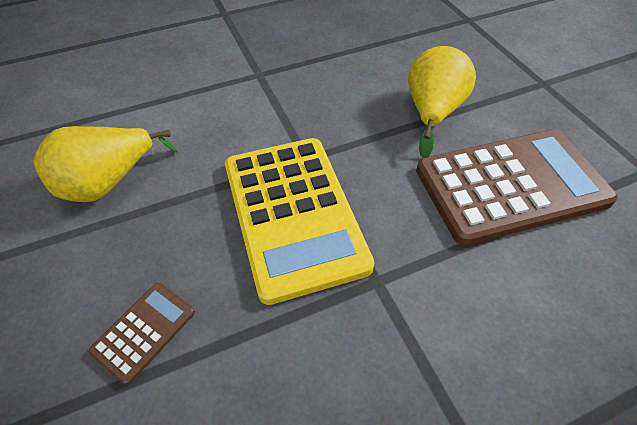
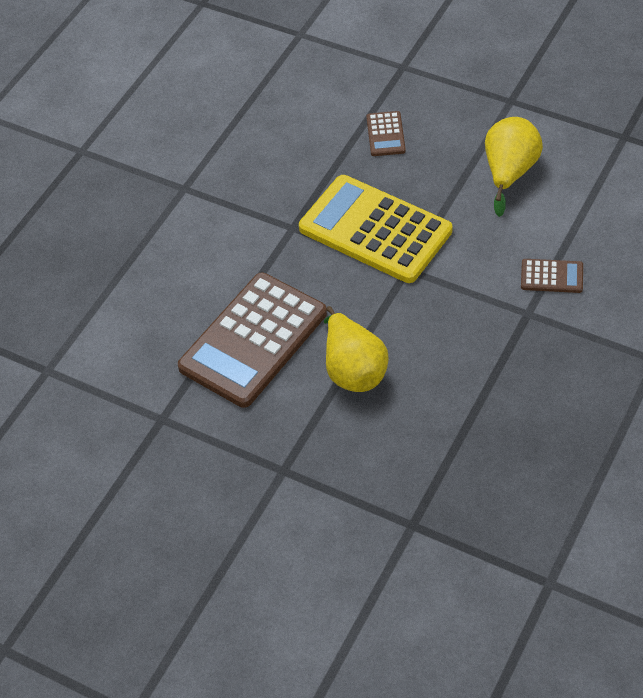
camera: 145 degrees right, 0 degrees up
(209, 85) = (551, 276): none -> brown calculator

